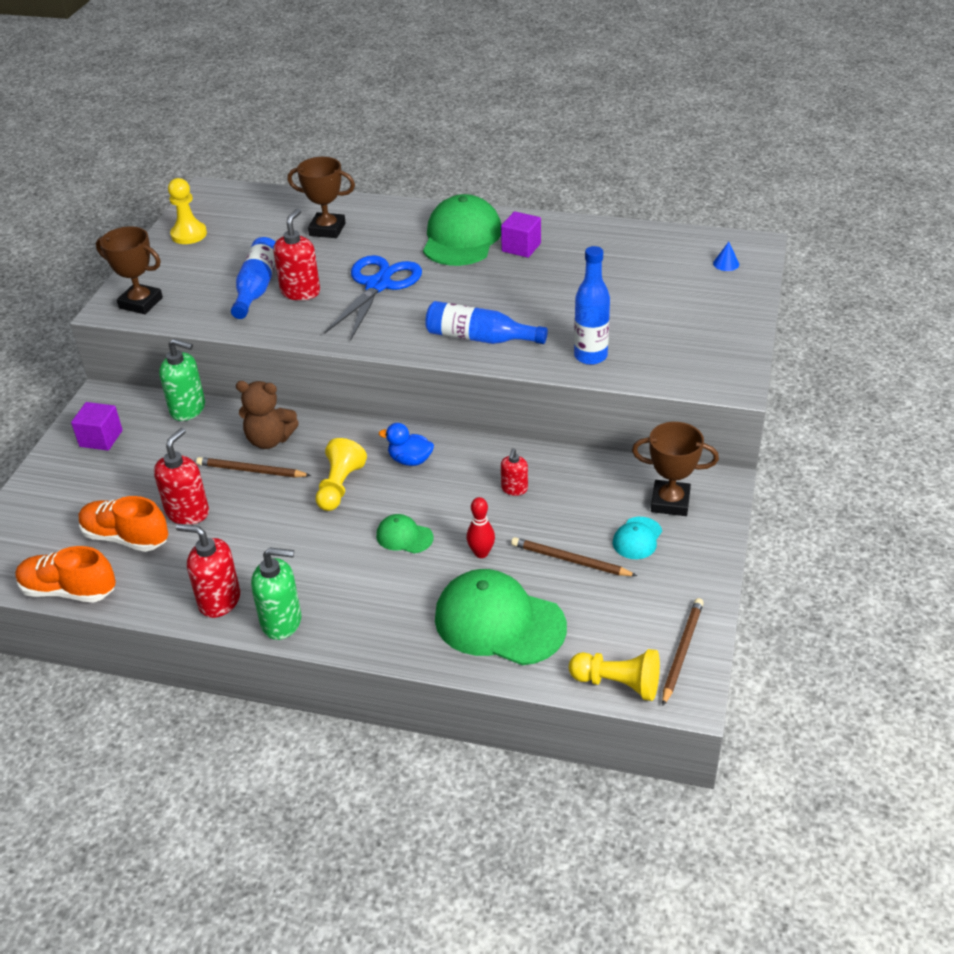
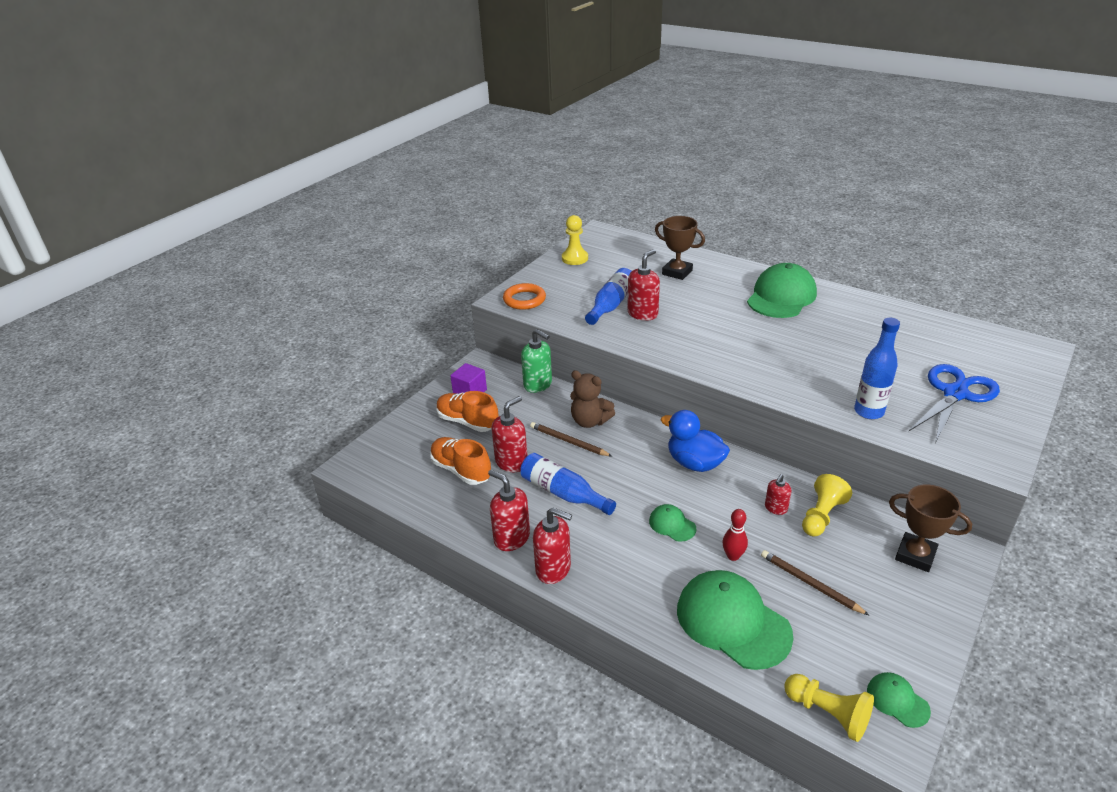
camera: 20 degrees right, 5 degrees down
(69, 590) = (407, 500): orange shoe -> orange shoe (467, 422)
(141, 303) = (524, 300): brown trophy -> orange ring
(282, 622) = (553, 569): green soap dispenser -> red soap dispenser
(339, 486) = (632, 470): yellow pawn -> yellow pawn (821, 516)
(378, 285) = (704, 320): blue scissors -> blue scissors (955, 393)
(410, 460) = (694, 463): blue duck -> blue duck, size x1.60
(479, 338) = (775, 377): blue bottle -> blue bottle (563, 493)
(521, 247) = (829, 313): purple cube -> none
(637, 538) = (877, 580): turquoise cap -> none
(682, 651) = (897, 700): brown pencil -> green cap
(726, 263) = (1011, 359): blue cone -> none

